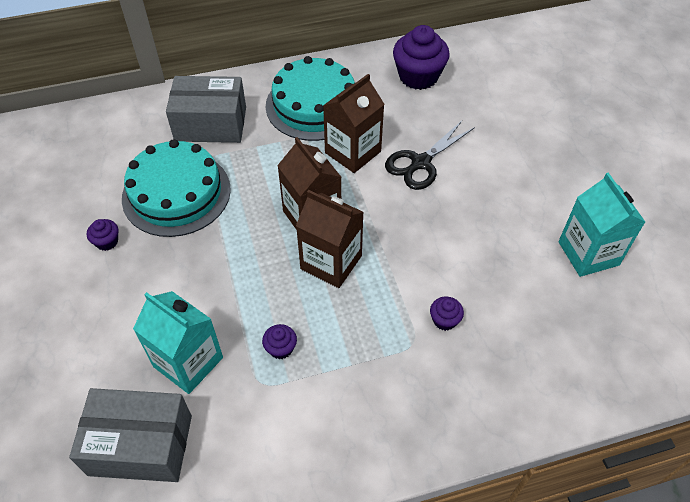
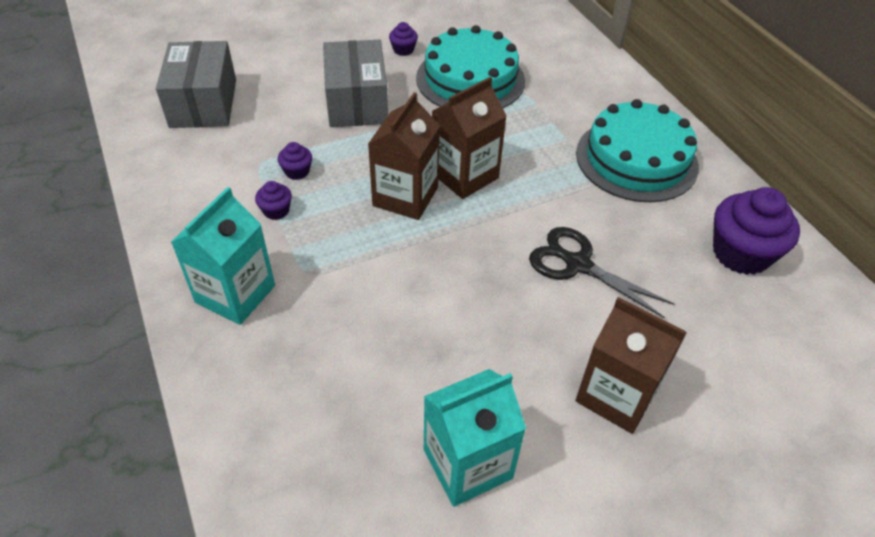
camera: 80 degrees right, 5 degrees down
(188, 362) = (281, 116): turquoise carton -> turquoise carton (235, 294)
(211, 124) = (571, 86): grey box -> grey box (357, 102)
(353, 152) = (572, 199): brown carton -> brown carton (616, 395)
(444, 320) = (339, 299): purple cupcake -> purple cupcake (276, 211)

